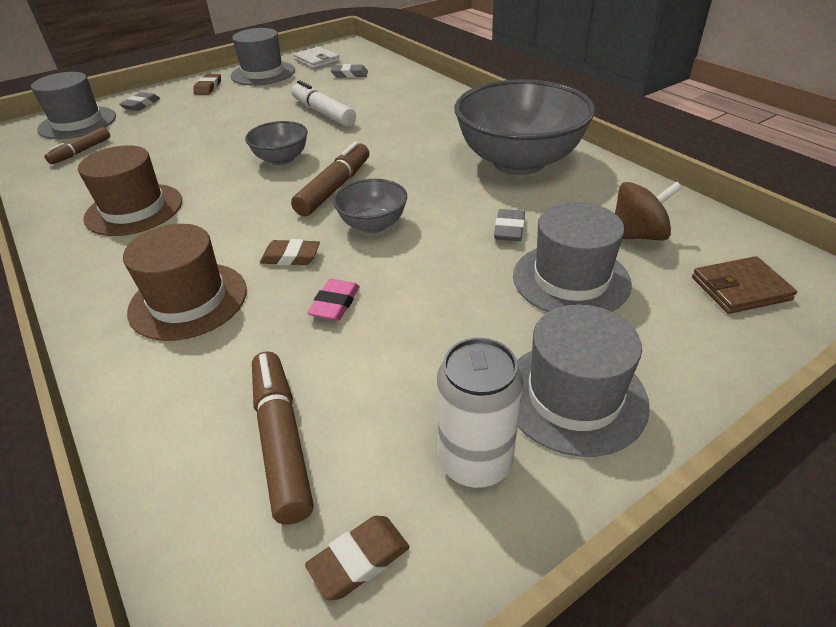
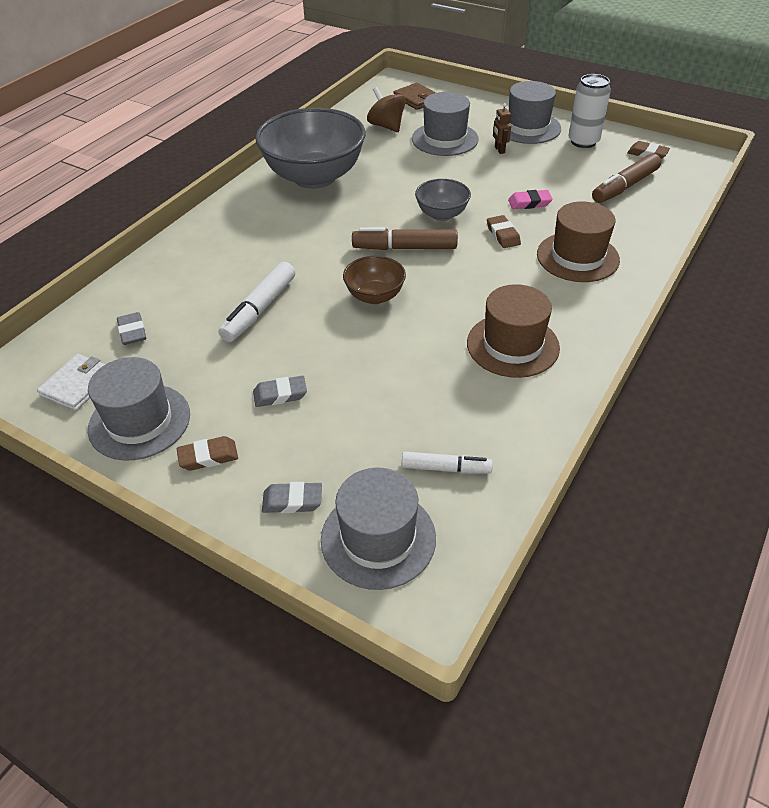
camera: 115 degrees left, 5 degrees up
(81, 151) = (445, 468): brown marker -> white marker
(281, 159) = (375, 296): grey bowl -> brown bowl
(505, 327) = (499, 150): none -> brown robot
(509, 229) = (409, 164): grey eraser -> grey eraser (280, 394)

